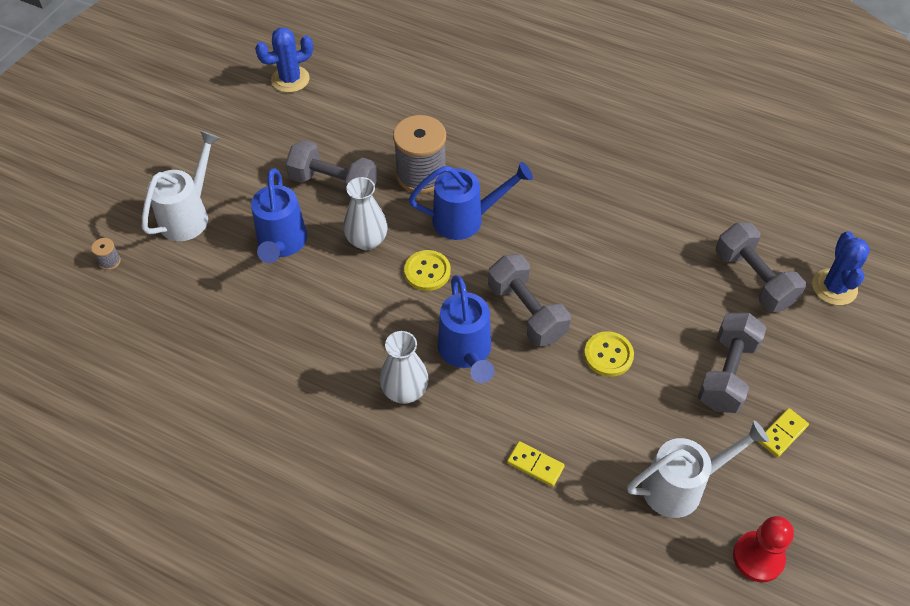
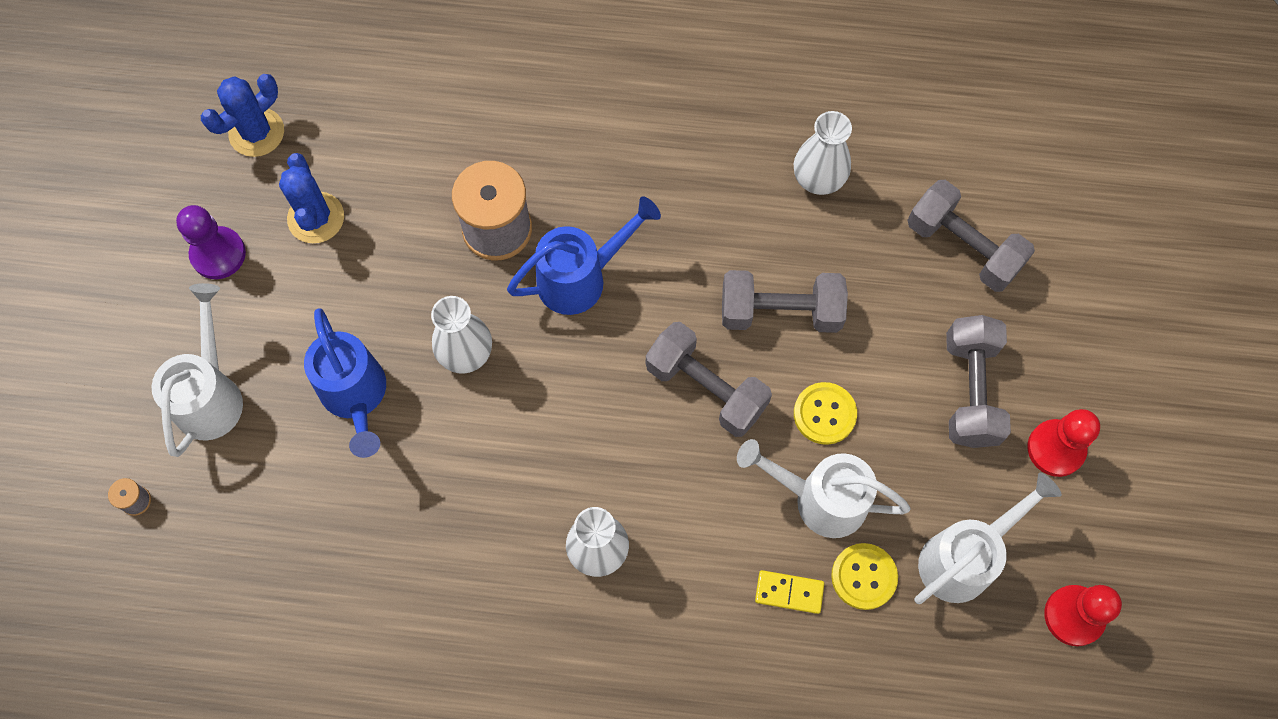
camera: 20 degrees left, 15 degrees up
(233, 138) = (218, 254): none -> purple pawn
(334, 184) = (387, 281): grey dumbbell -> grey dumbbell (780, 312)
(427, 271) = (561, 372): yellow button -> yellow button (864, 577)
(466, 352) = (652, 471): blue watering can -> none
(583, 410) = (820, 499): none -> white watering can
(659, 207) = (818, 179): none -> white vase
(782, 434) = (1056, 449): yellow domino -> red pawn
(834, 287) = (1060, 226): blue cactus -> blue cactus (316, 218)

